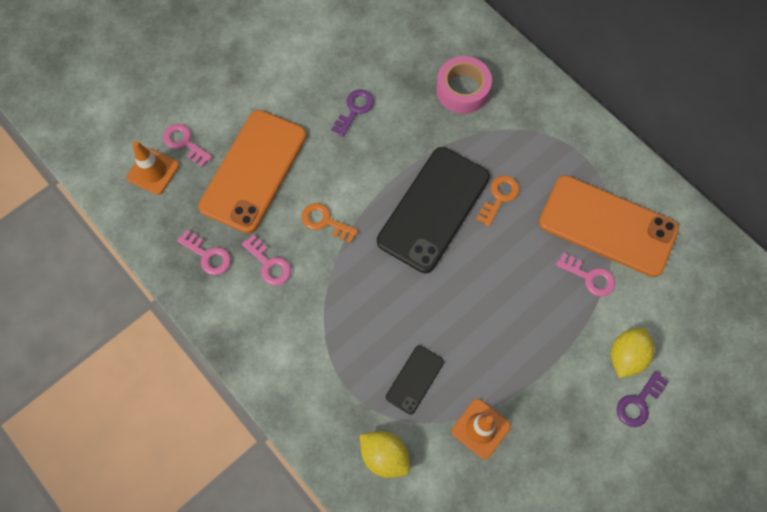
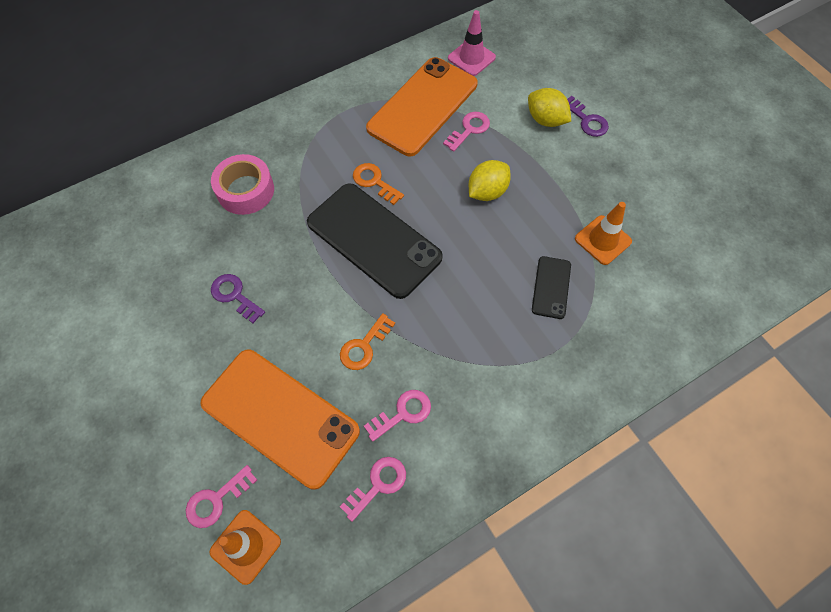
camera: 80 degrees left, 5 degrees down
(384, 456) = (625, 326): yellow lemon -> yellow lemon (487, 192)
(414, 379) = (551, 287): black phone -> black phone turned 60 degrees clockwise
(693, 266) = (471, 58): none -> pink traffic cone

